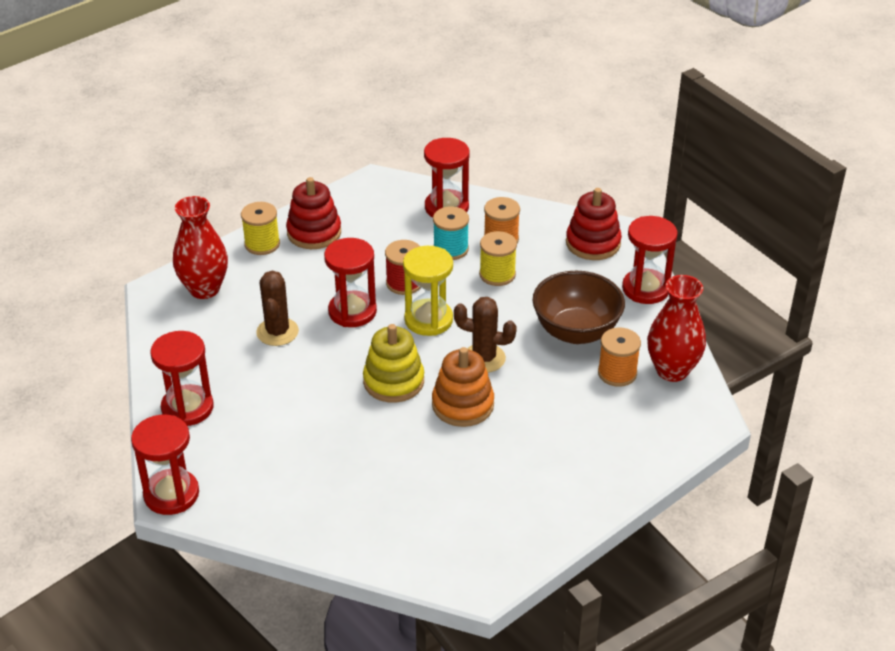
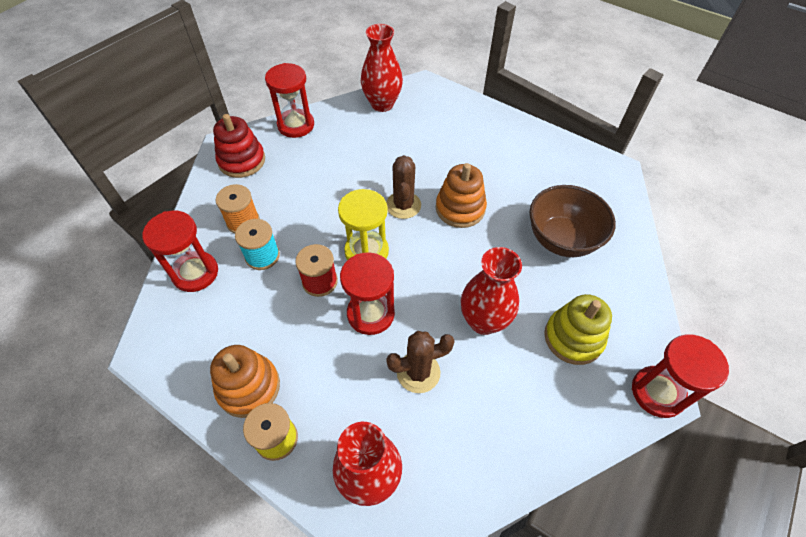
camera: 105 degrees left, 15 degrees up
(187, 408) = (552, 421): red hourglass -> none
(308, 388) = (483, 321): none -> red vase
(314, 232) = (249, 387): red stacking toy -> orange stacking toy
(393, 381) = (451, 259): yellow stacking toy -> yellow stacking toy (573, 338)
(497, 274) = (294, 215): yellow spool -> none
(576, 331) = (355, 156): brown bowl -> brown bowl (561, 239)
(617, 373) = (394, 130): orange spool -> none

